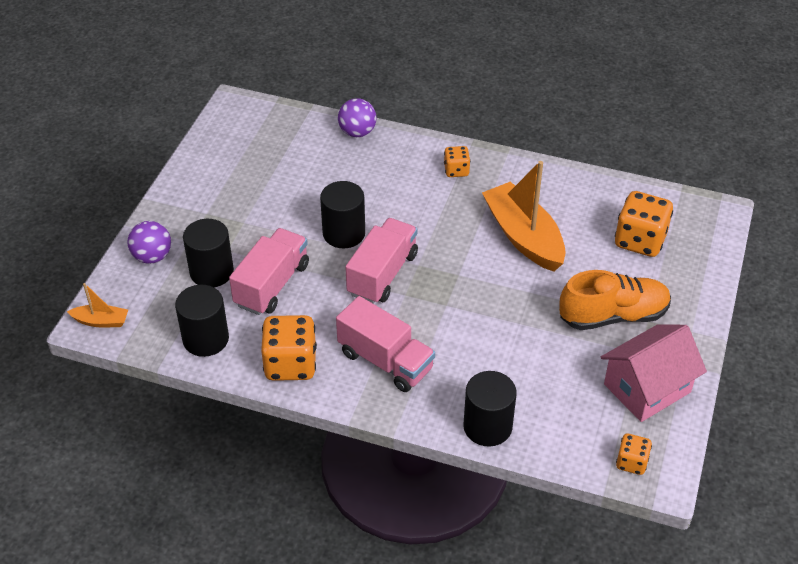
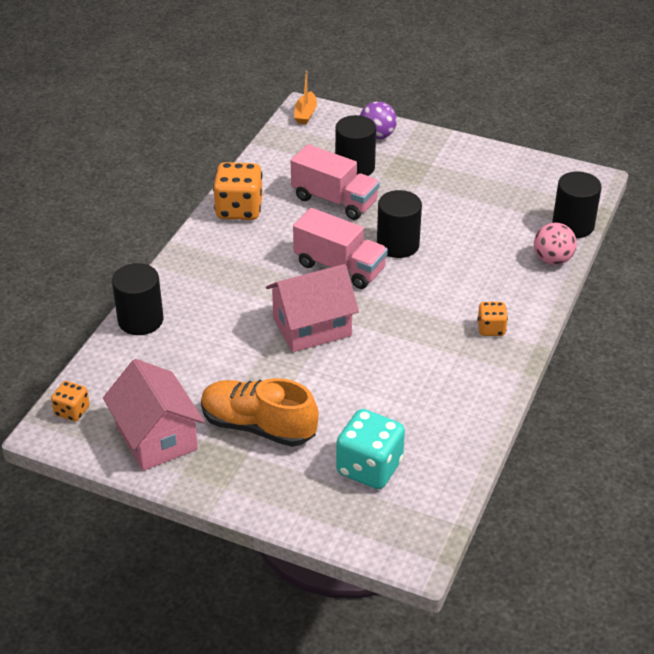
camera: 95 degrees right, 5 degrees down
(206, 339) = (276, 165): black cylinder -> black cylinder (573, 225)
(357, 132) = (552, 260): purple ball -> pink ball
(385, 361) = (231, 263): pink truck -> none
(474, 288) = (312, 327): none -> pink house
(524, 237) = (383, 371): orange boat -> none
(613, 316) = (258, 426): orange shoe -> orange shoe turned 120 degrees clockwise
(640, 240) = (369, 467): orange dice -> turquoise dice

